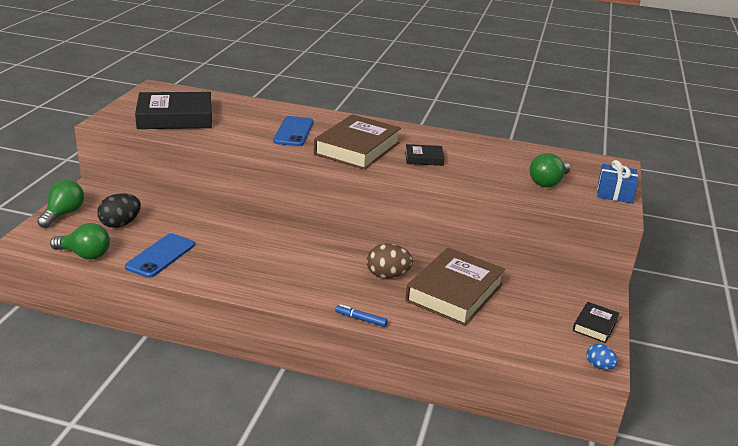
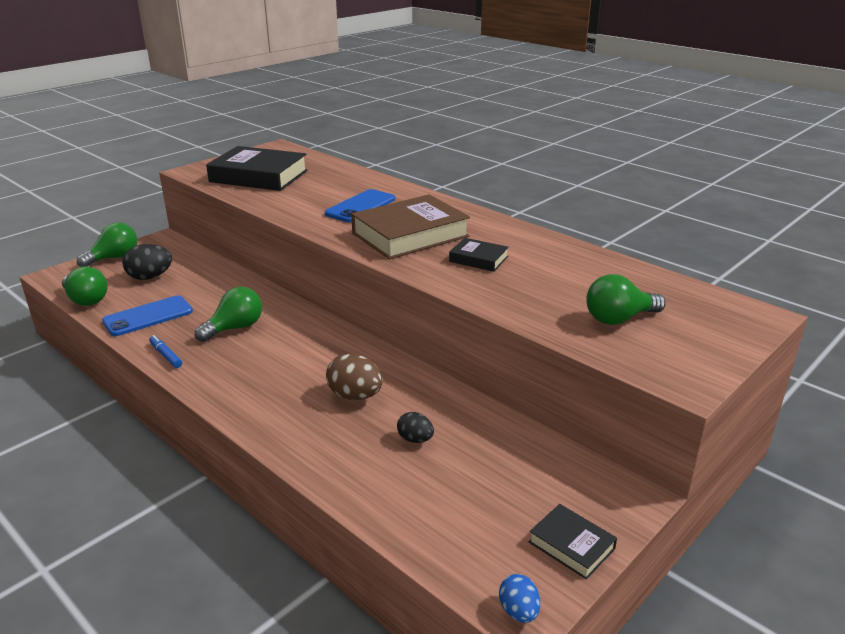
camera: 30 degrees right, 0 degrees up
(245, 249) = (235, 328): none -> green light bulb
(361, 319) = (267, 441): blue marker -> blue marker (166, 355)
(454, 292) = (415, 439): brown book -> black egg
(595, 325) = (571, 545): black book -> black book turned 75 degrees clockwise
(614, 193) = (711, 354): blue gift -> none

